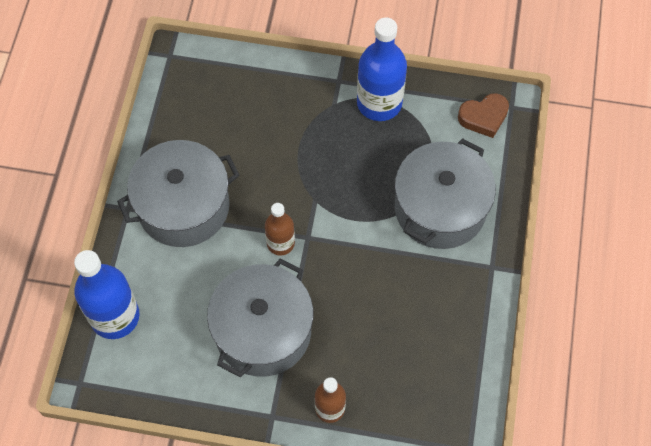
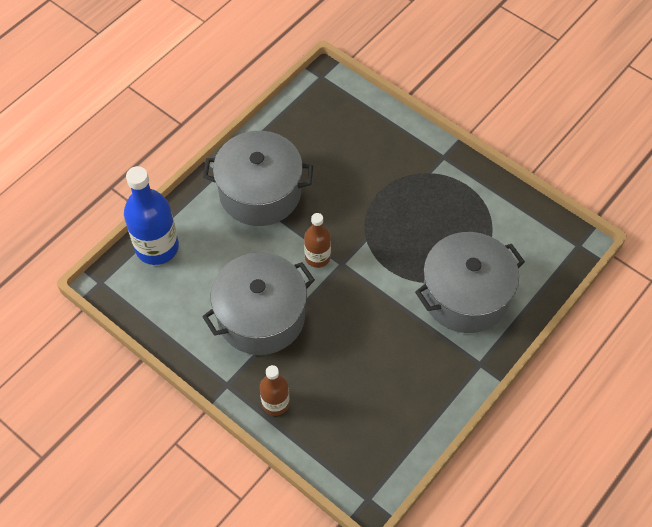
camera: 30 degrees right, 5 degrees down
(379, 103) = (466, 189): blue bottle -> none
(483, 117) = (548, 242): brown heart -> none

